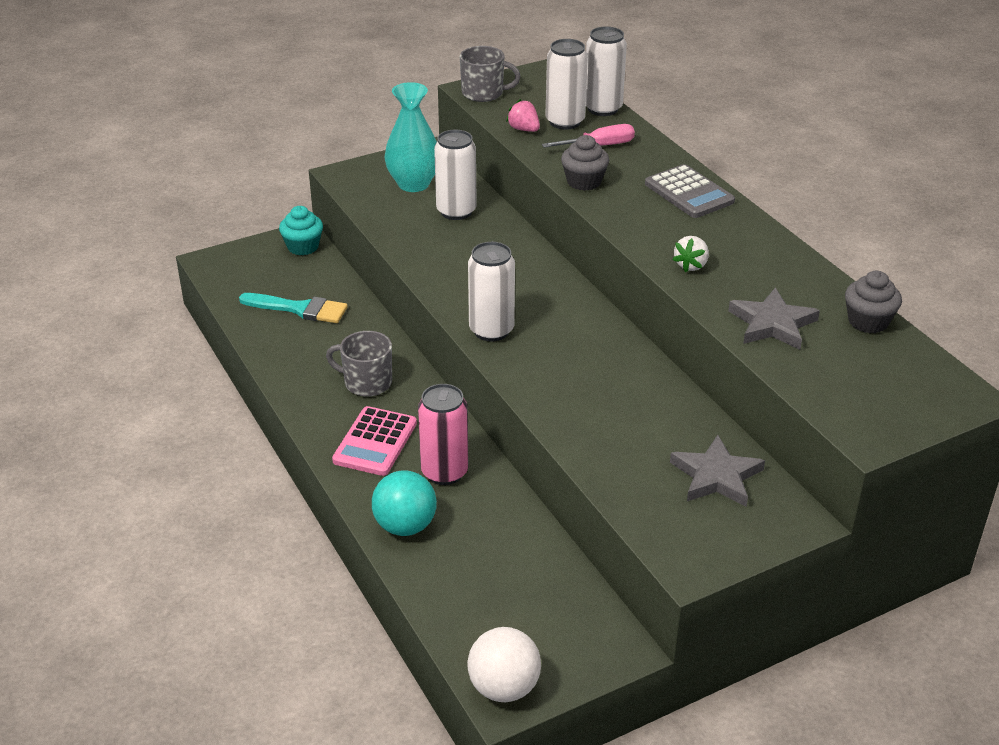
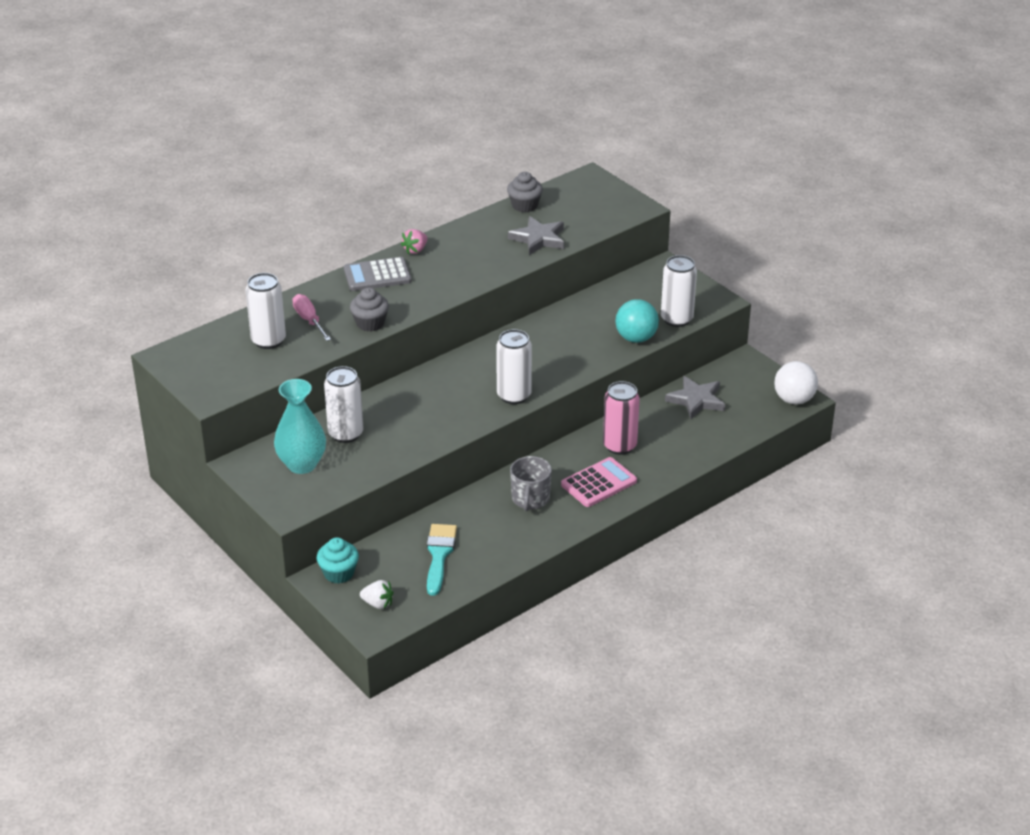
camera: 100 degrees left, 0 degrees up
(375, 442) = (599, 483): pink calculator -> pink calculator turned 45 degrees counterclockwise
(405, 526) = (679, 456): turquoise ball -> turquoise ball (636, 338)
(483, 93) = (217, 390): grey mug -> none
(524, 129) = (285, 360): pink strawberry -> pink strawberry (415, 250)
(603, 108) = (241, 323): white can -> white can (676, 319)
(689, 193) = (377, 275): grey calculator -> grey calculator turned 150 degrees counterclockwise
(691, 265) = (478, 271): white strawberry -> white strawberry (378, 604)
(716, 476) = (638, 294): grey star -> grey star (696, 400)

